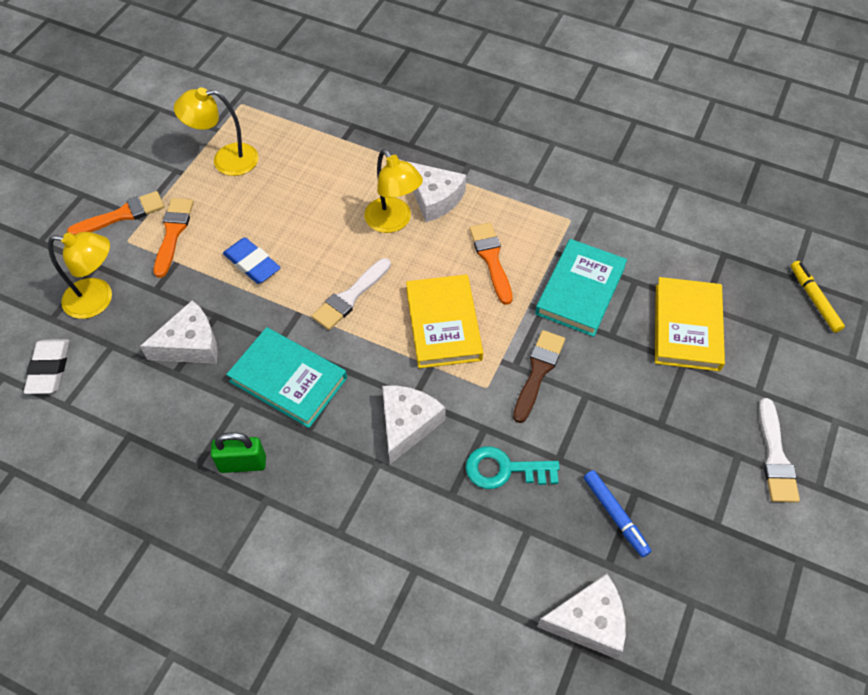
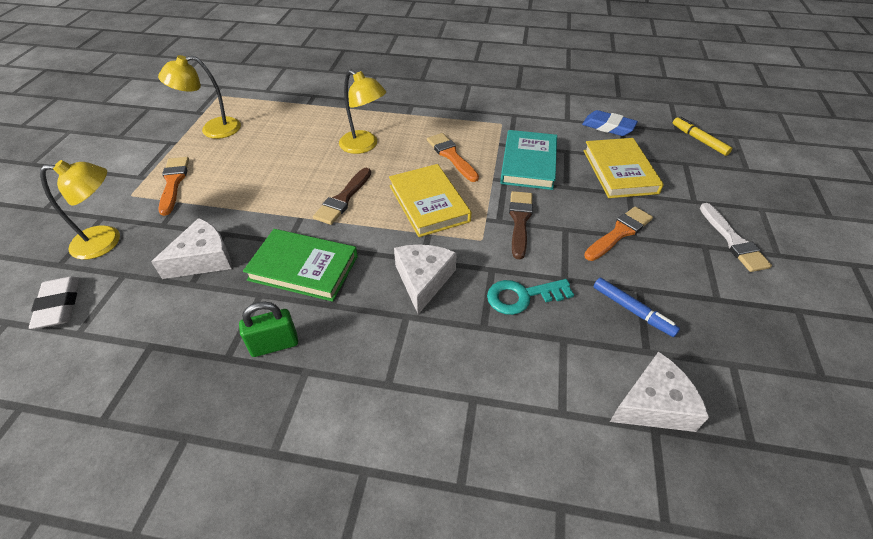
camera: 15 degrees left, 10 degrees down
(122, 215) = (124, 178): orange brush -> orange brush (619, 233)
(252, 264) = (250, 192): blue eraser -> blue eraser (608, 127)
(288, 380) = (303, 268): turquoise book -> green book
(350, 297) = (343, 199): white brush -> brown brush
(434, 198) = (392, 127): white cheese -> none

